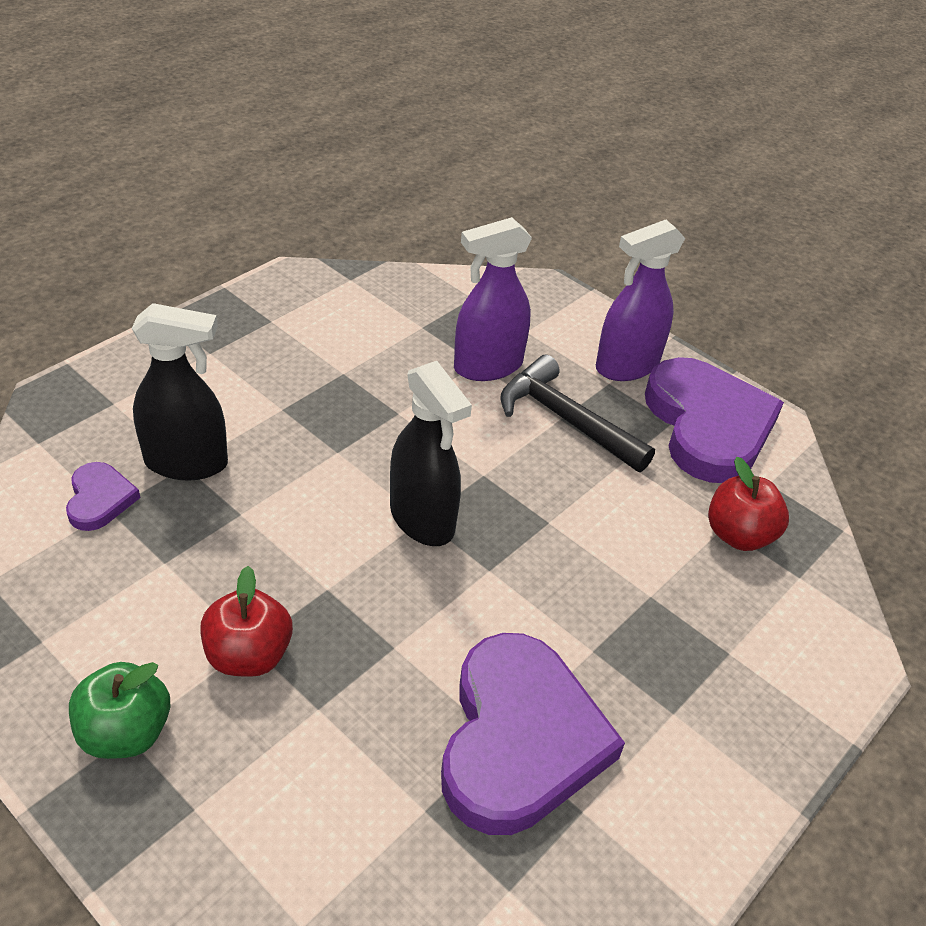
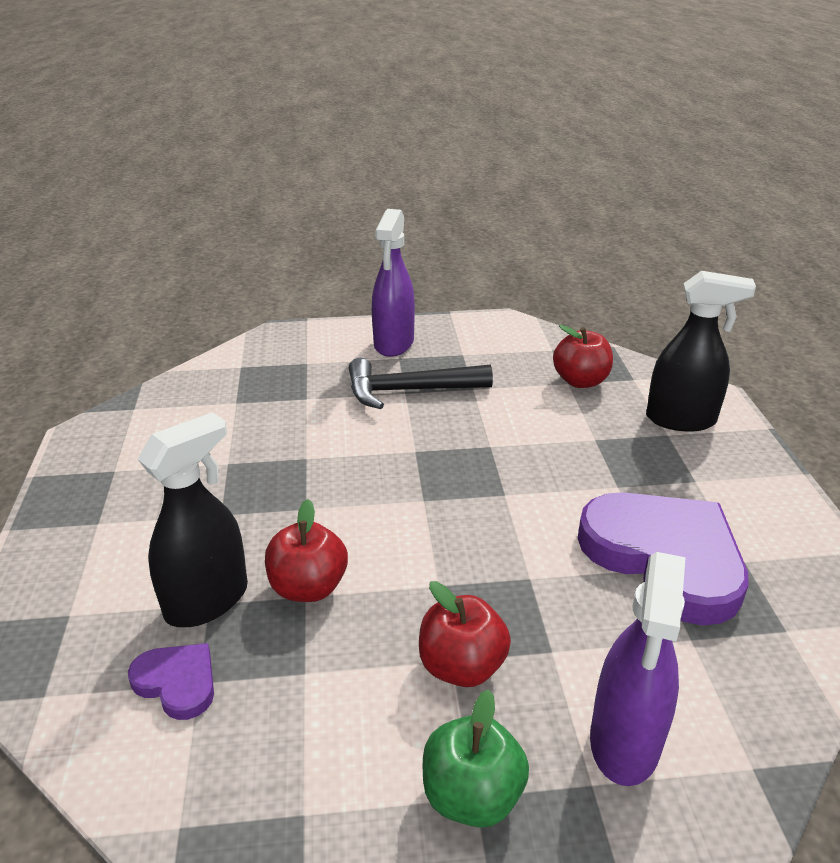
camera: 45 degrees left, 10 degrees down
(251, 510) = (308, 587): none -> red apple
(422, 519) = (424, 500): black spray bottle -> black spray bottle (681, 420)
(487, 366) = (316, 395): purple spray bottle -> purple spray bottle (625, 741)
(708, 425) = (481, 343): purple heart -> none

